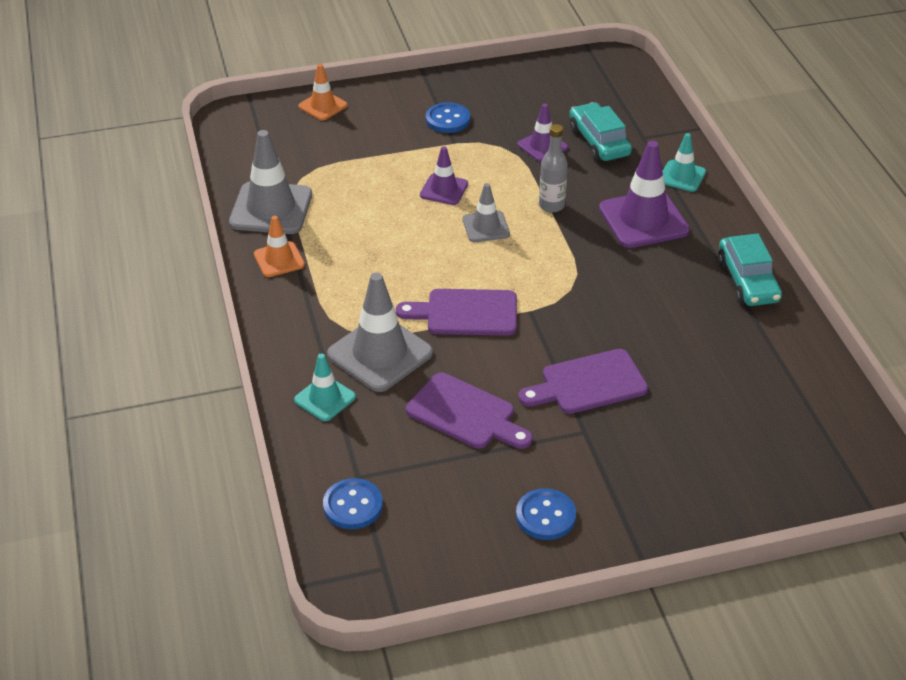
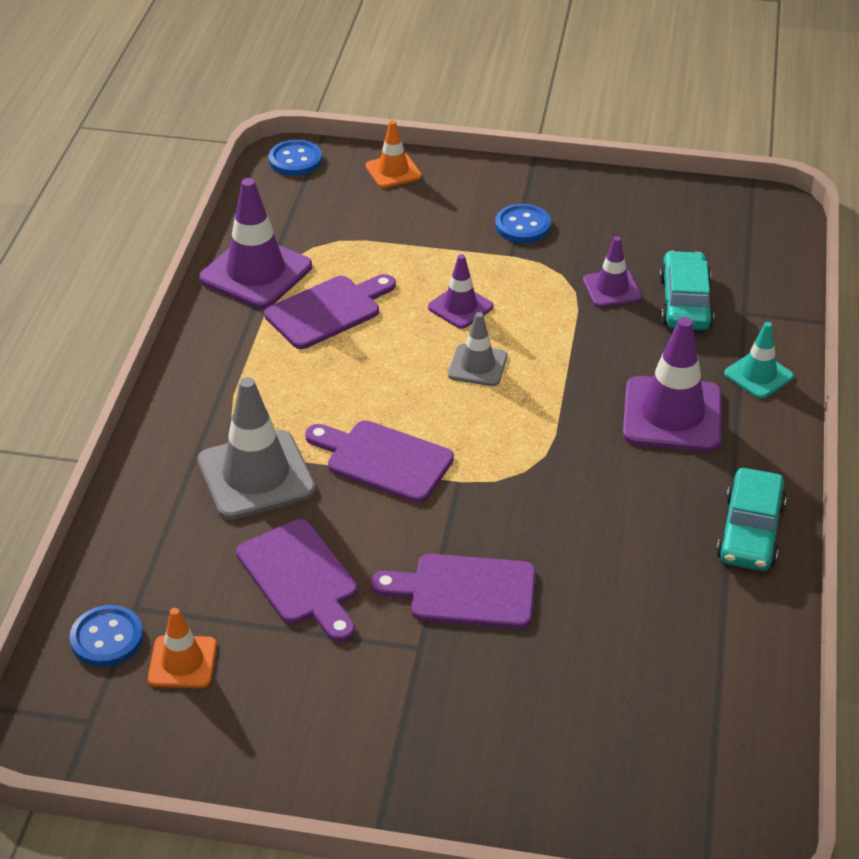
camera: 25 degrees right, 0 degrees up
(271, 209) = (256, 273): grey traffic cone -> purple traffic cone
(279, 260) = (224, 333): orange traffic cone -> orange traffic cone (182, 662)
(325, 398) = (162, 506): turquoise traffic cone -> none
(347, 220) = (328, 310): none -> purple cutting board
(545, 516) = (305, 731): blue button -> blue button (295, 160)
(551, 205) = (572, 363): grey bottle -> none

